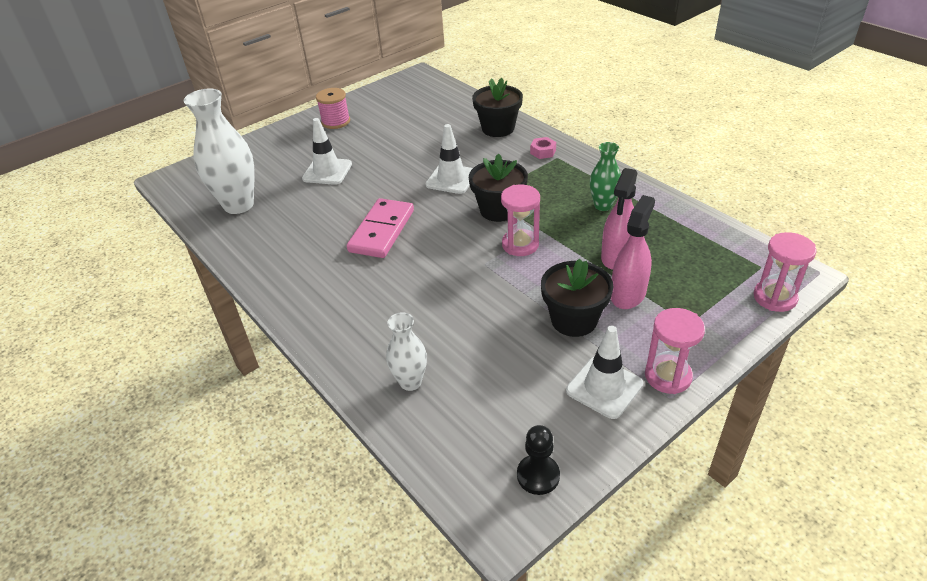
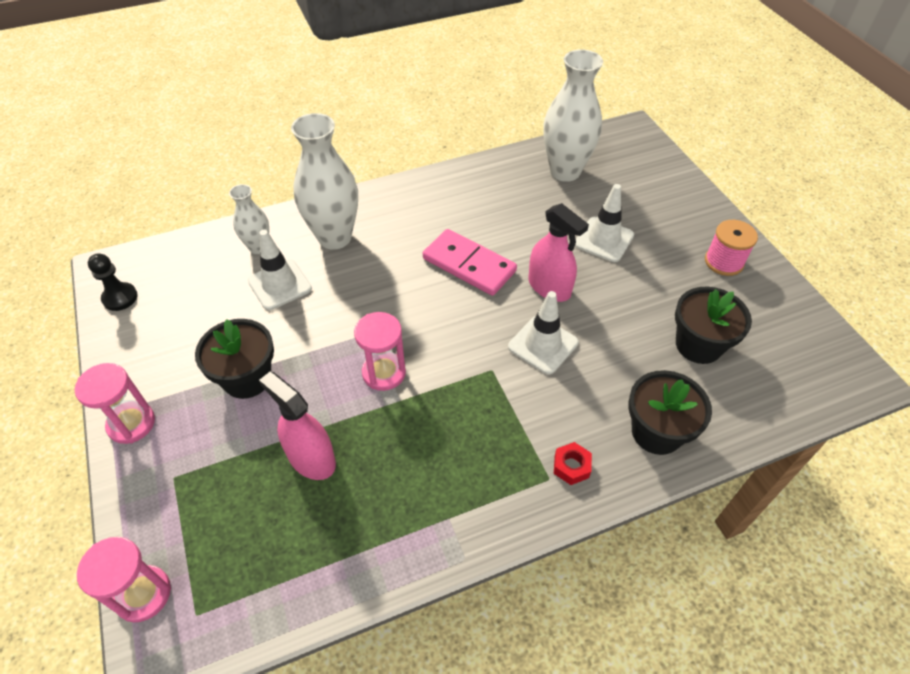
camera: 105 degrees right, 10 degrees up
(374, 326) = (334, 237): none -> white vase
(498, 210) = (457, 373): black flower pot -> black flower pot (698, 345)
(543, 152) = (571, 466): pink nut -> red nut
(603, 206) = (412, 487): green vase -> none
(604, 387) = (158, 369): white traffic cone -> white traffic cone (280, 285)
(628, 294) = (249, 441): pink spray bottle -> pink spray bottle (549, 287)

